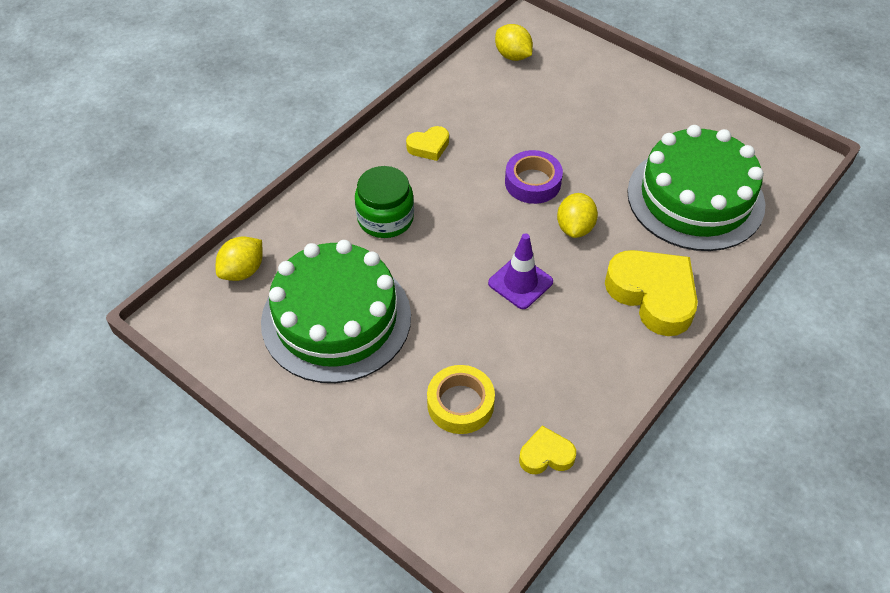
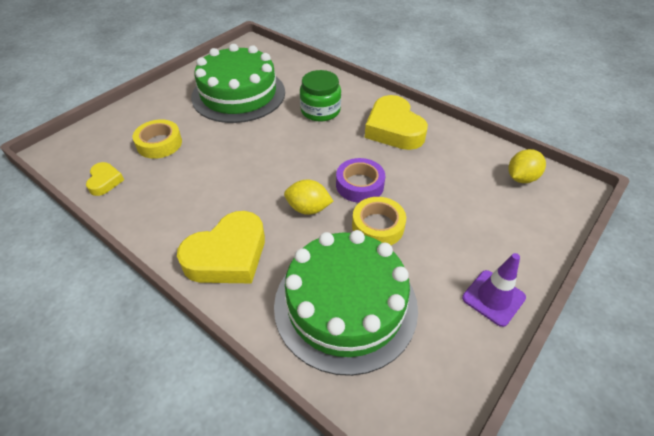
camera: 90 degrees right, 5 degrees down
(243, 271) = (280, 61): yellow lemon -> none
(429, 146) = (393, 129): yellow heart -> yellow heart, size x1.99
(520, 282) = (254, 174): purple traffic cone -> purple traffic cone (493, 298)
(594, 170) = (378, 226): none -> yellow tape

